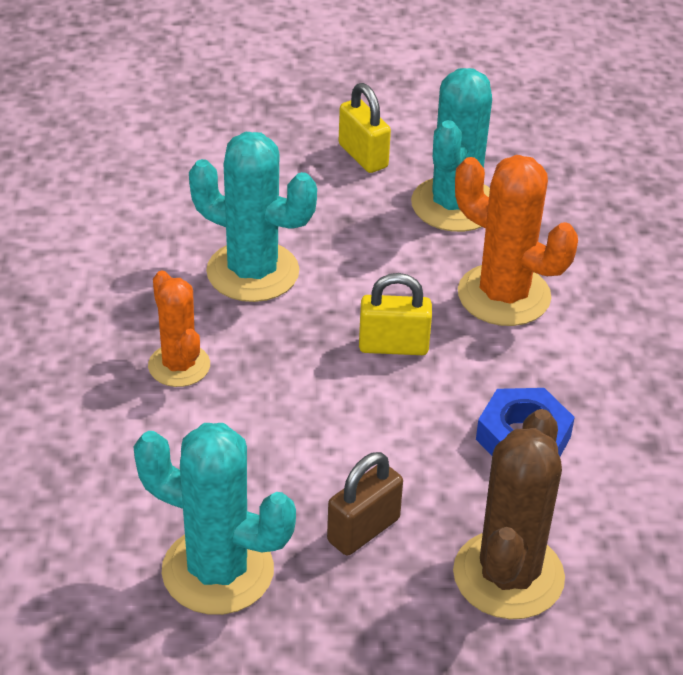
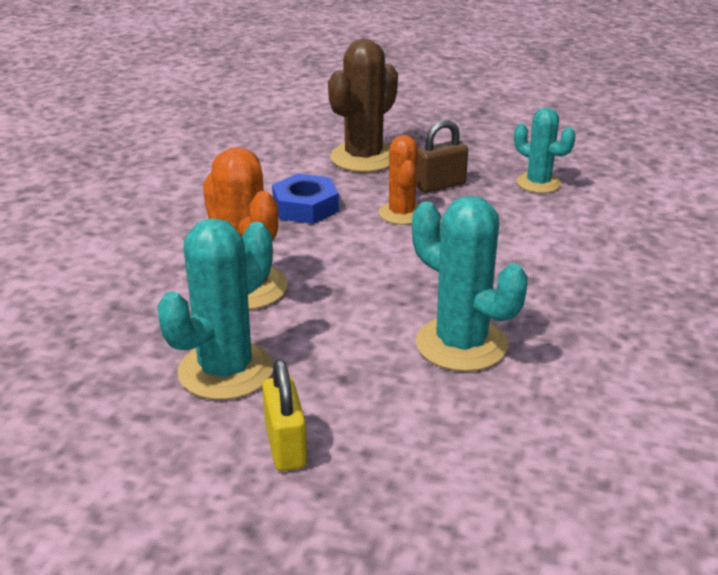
camera: 160 degrees left, 10 degrees down
(179, 365) = (546, 285): orange cactus -> orange cactus (401, 213)
(218, 571) = (538, 183): turquoise cactus -> turquoise cactus, size x0.63
(393, 346) = (363, 269): yellow padlock -> none

